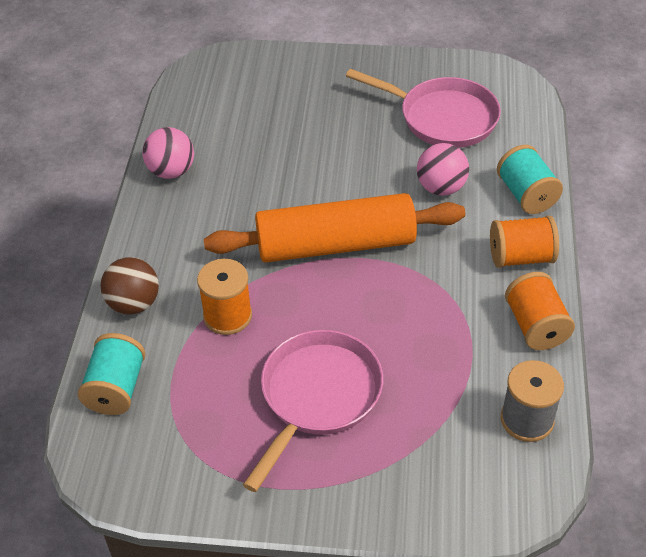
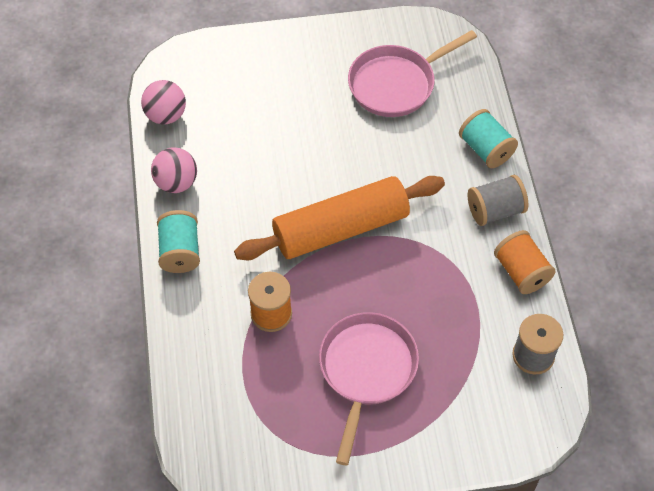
camera: 15 degrees left, 10 degrees up
(116, 388) = (201, 398): turquoise spool -> turquoise spool (180, 251)
(134, 304) = (188, 318): brown ball -> none
(441, 188) = (413, 156): pink ball -> pink ball (166, 115)
(442, 117) = (396, 84): pink pan -> pink pan turned 135 degrees clockwise
(521, 257) = (495, 210): orange spool -> grey spool

